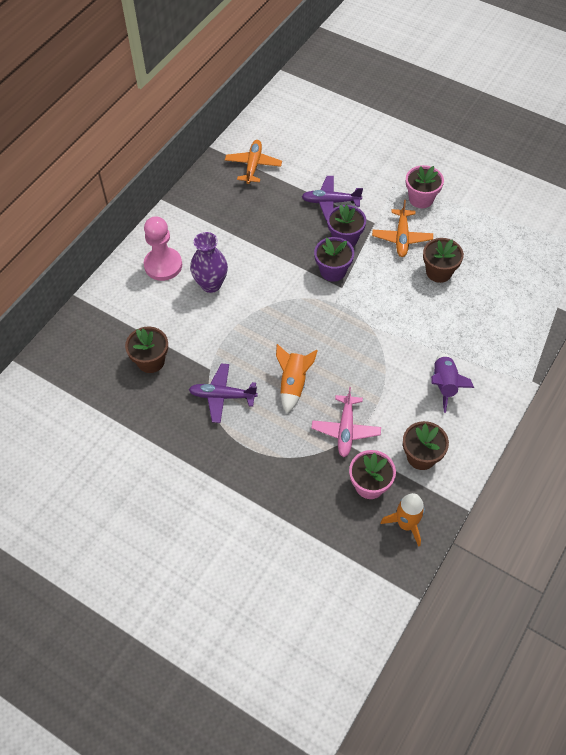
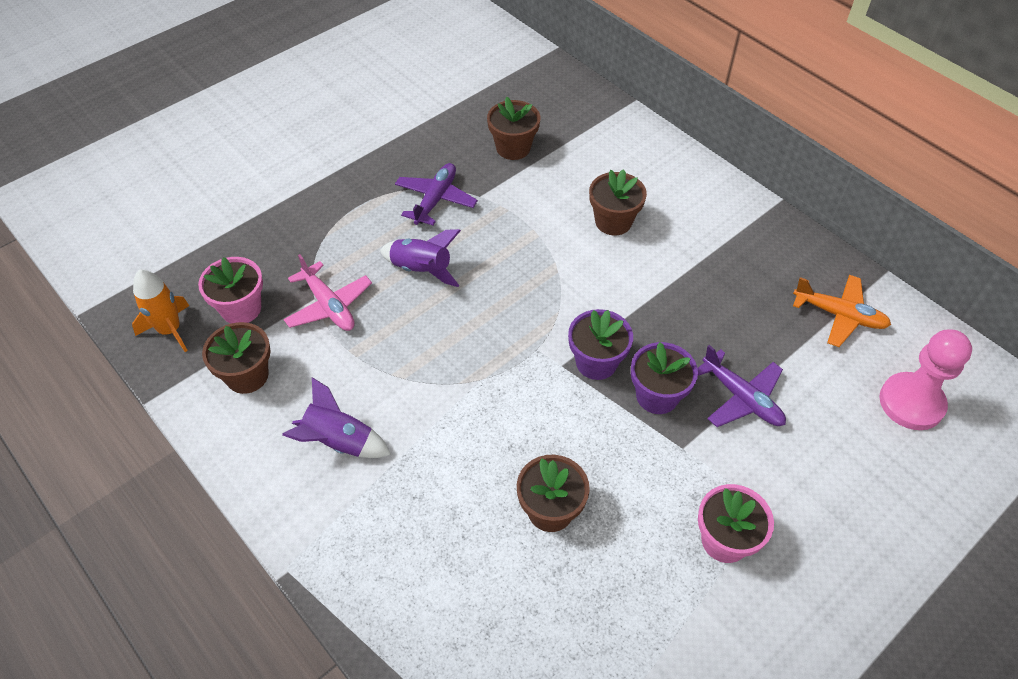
camera: 105 degrees right, 5 degrees down
(163, 265) = (660, 182): pink pawn -> pink pawn (911, 403)
(211, 284) = (613, 222): purple vase -> brown flower pot
(293, 384) = (421, 270): orange rocket -> purple rocket
(330, 202) = (741, 398): purple plane -> purple plane turned 120 degrees clockwise
(345, 430) = (329, 306): pink plane -> pink plane turned 150 degrees counterclockwise
(402, 237) = (639, 478): orange plane -> none

